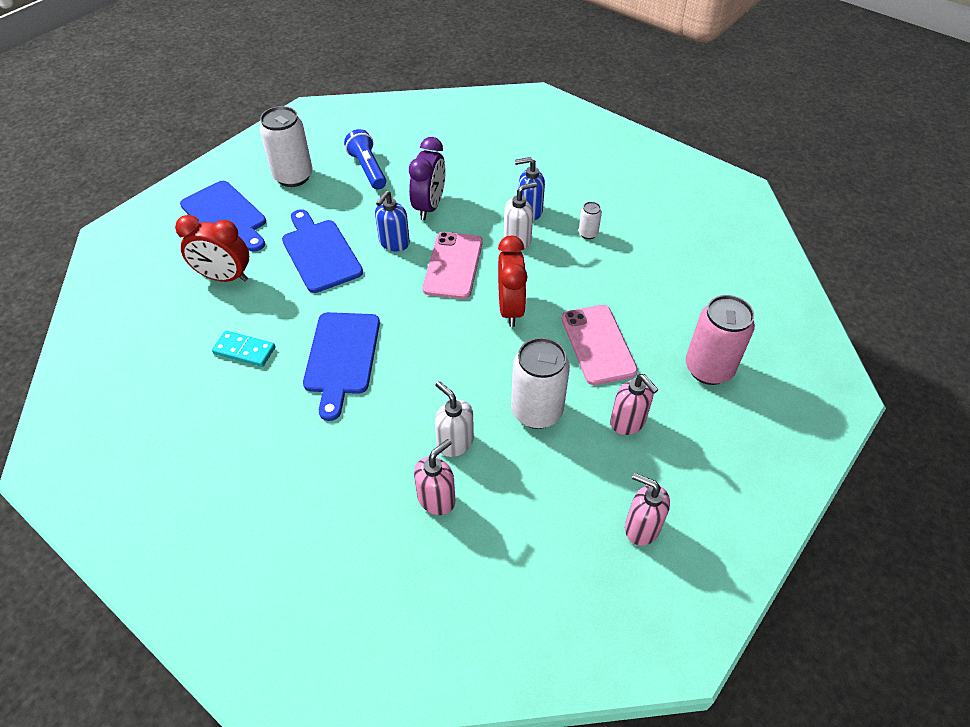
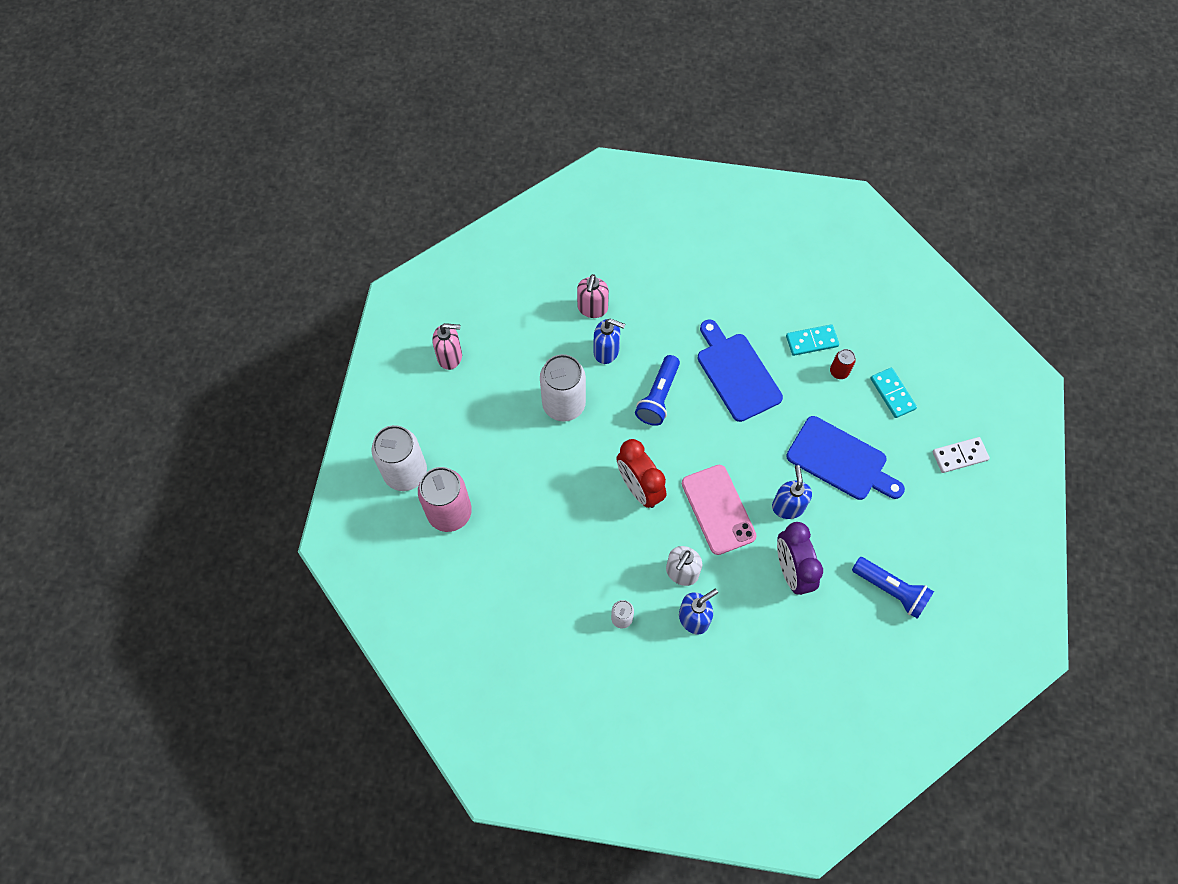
camera: 150 degrees right, 15 degrees up
(224, 277) = (892, 394): red clock -> turquoise domino
(226, 216) = (959, 456): blue cutting board -> white domino
(249, 314) = (839, 372): none -> red can
(293, 176) = (950, 538): white can -> white can (405, 473)
(435, 373) = (658, 397): none -> blue flashlight
(455, 442) = (606, 351): white soap dispenser -> blue soap dispenser
(598, 344) = (548, 490): pink phone -> none
(628, 422) = (493, 430): pink soap dispenser -> none

